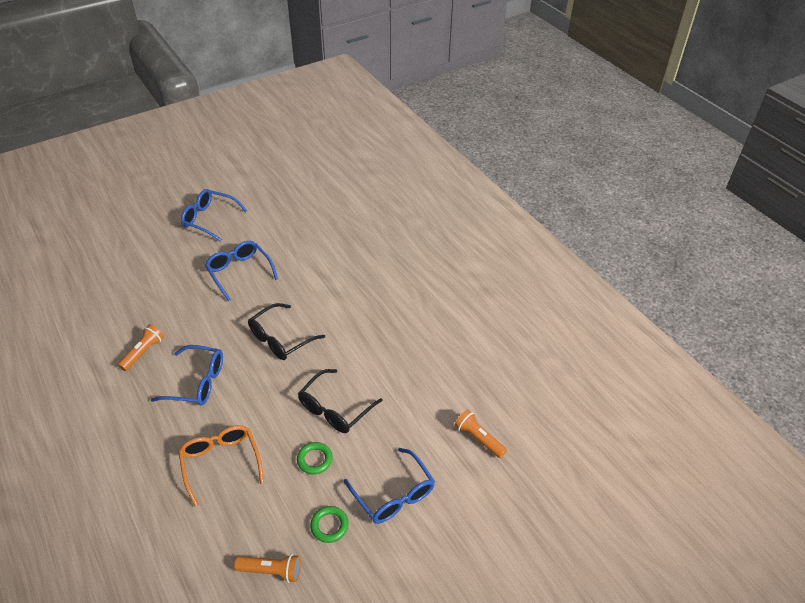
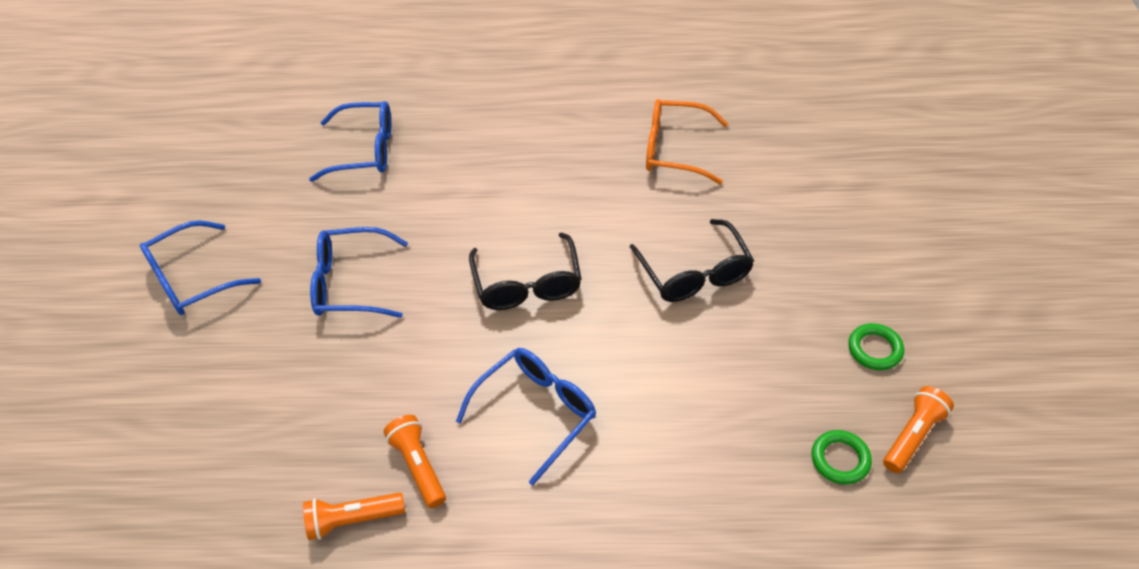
camera: 55 degrees left, 5 degrees up
(221, 462) = (706, 433): orange glasses -> orange glasses (674, 150)
(315, 459) = (764, 325): green ring -> green ring (840, 459)
(394, 495) = (862, 269): blue glasses -> blue glasses (365, 150)
(478, 438) = (825, 161): orange flashlight -> orange flashlight (353, 519)

